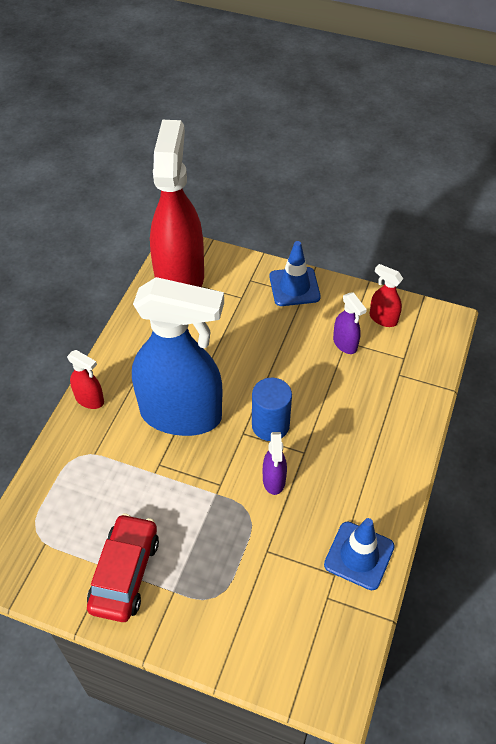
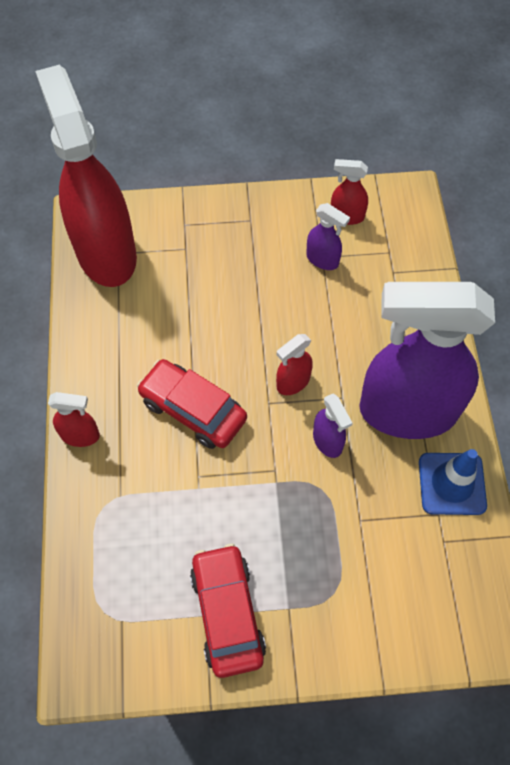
camera: 25 degrees left, 10 degrees up
(182, 415) = (193, 410): blue spray bottle -> red car
(270, 425) = (293, 382): blue cylinder -> red spray bottle
(294, 287) = (236, 215): blue traffic cone -> none
(351, 484) = (406, 411): none -> purple spray bottle

